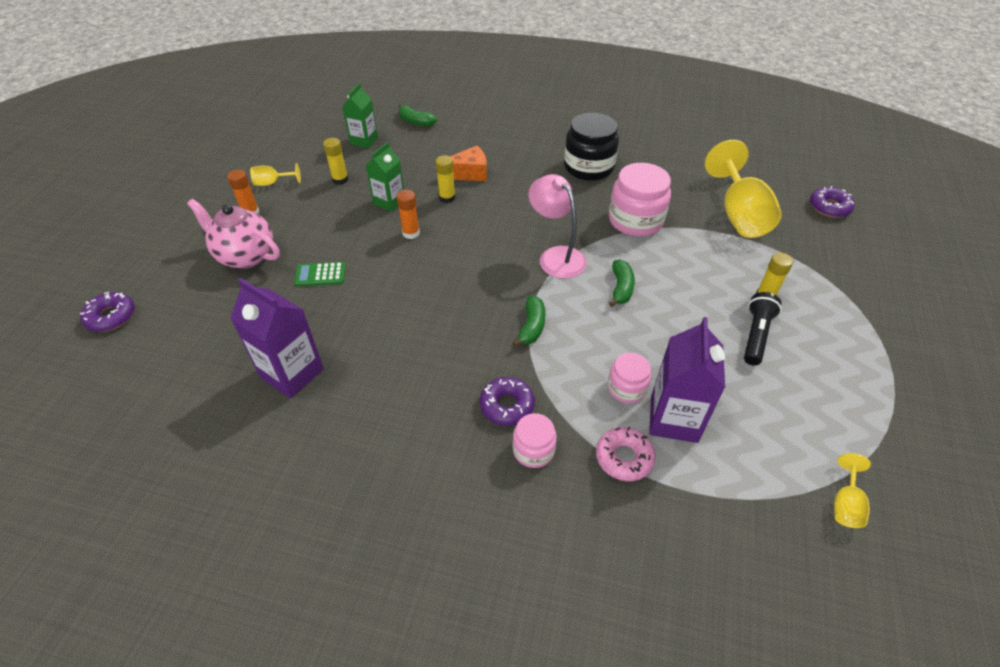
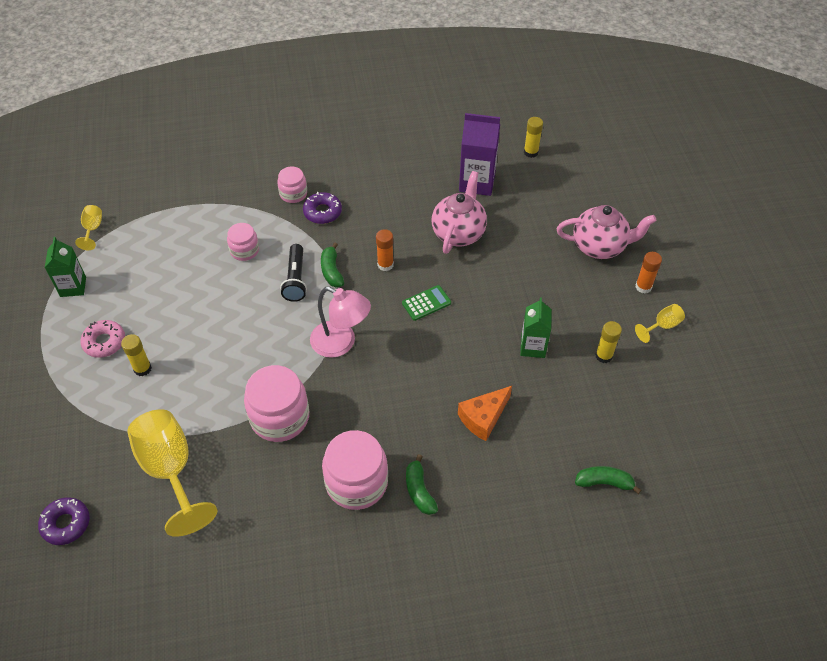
camera: 155 degrees right, 5 degrees up
(111, 316) = (636, 172): purple donut -> none
(320, 274) = (525, 253): green calculator -> green calculator (426, 303)
(364, 141) = (633, 422): green carton -> green carton (73, 287)
(367, 319) = (458, 233): none -> pink teapot
(411, 233) = (485, 319): orange glue stick -> orange glue stick (385, 265)
(447, 198) = (482, 374): yellow glue stick -> yellow glue stick (531, 152)
(588, 167) = (356, 482): black jar -> pink jar
(621, 288) = (272, 331): green banana -> green banana (419, 491)
(624, 458) = (235, 208): pink donut -> pink donut (104, 342)
(673, 419) = (207, 242): purple carton -> none
(756, 335) = (150, 327): black flashlight -> black flashlight (295, 279)

